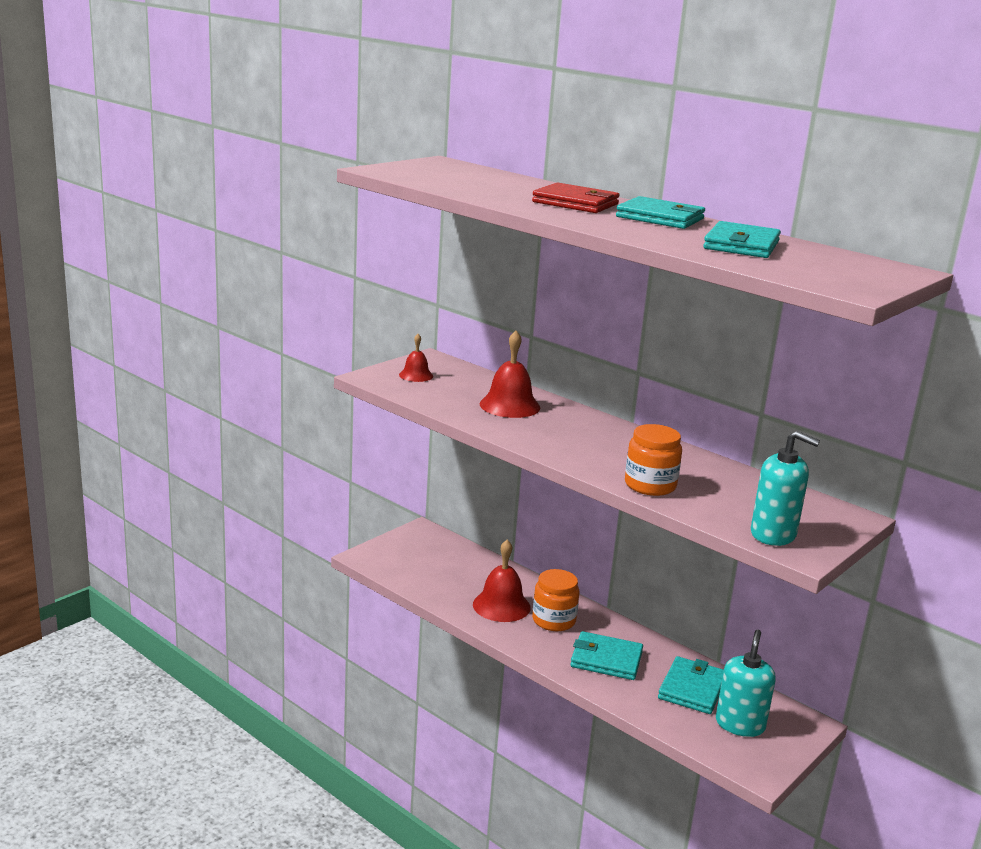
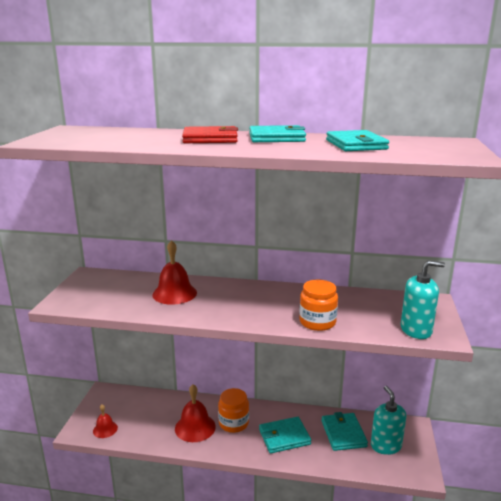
camera: 30 degrees left, 0 degrees up
(416, 375) = (89, 291): red bell -> red bell (105, 429)

